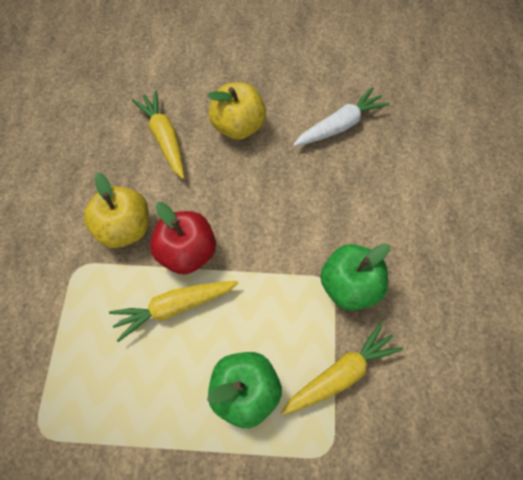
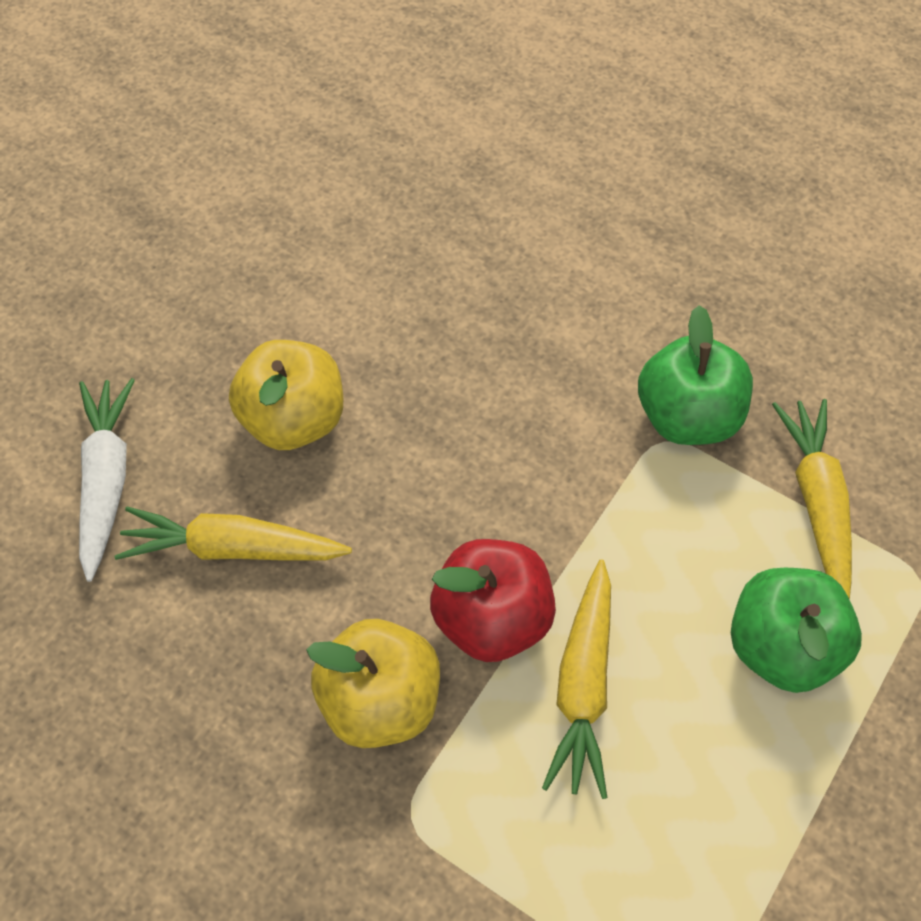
camera: 60 degrees left, 5 degrees down
(340, 125) = (399, 276): white carrot -> white carrot (106, 480)

